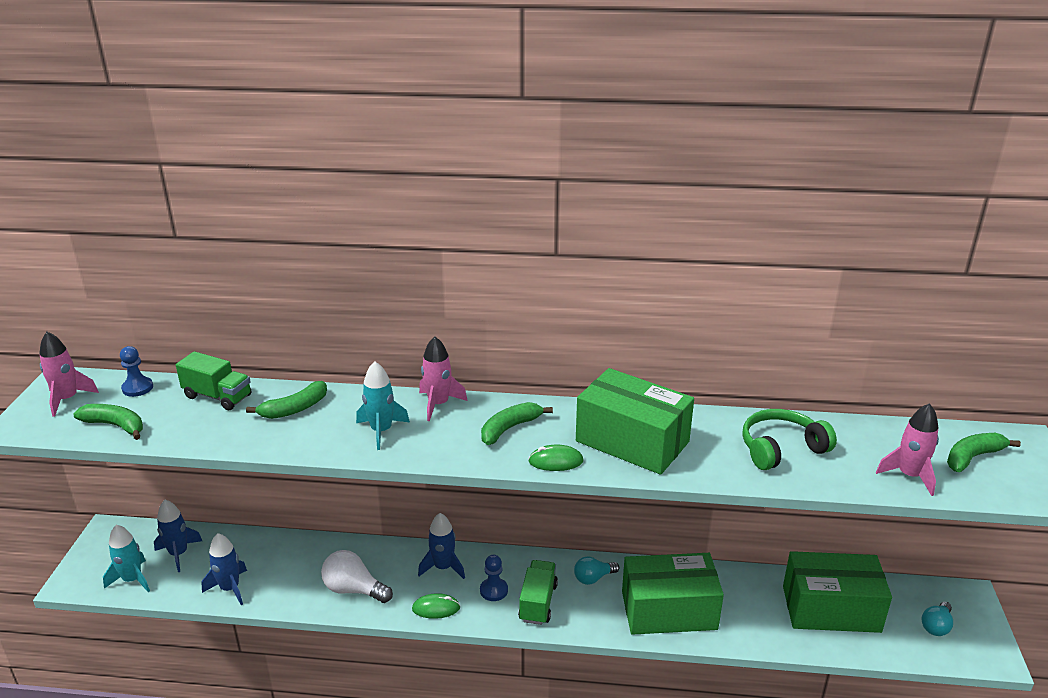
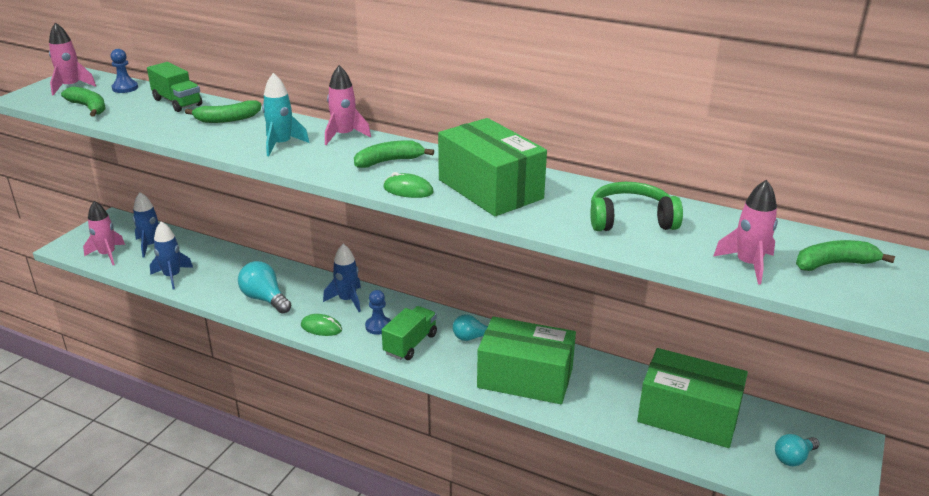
camera: 20 degrees right, 0 degrees up
(132, 579) = (107, 255): turquoise rocket -> pink rocket
(354, 589) = (265, 299): white light bulb -> turquoise light bulb

